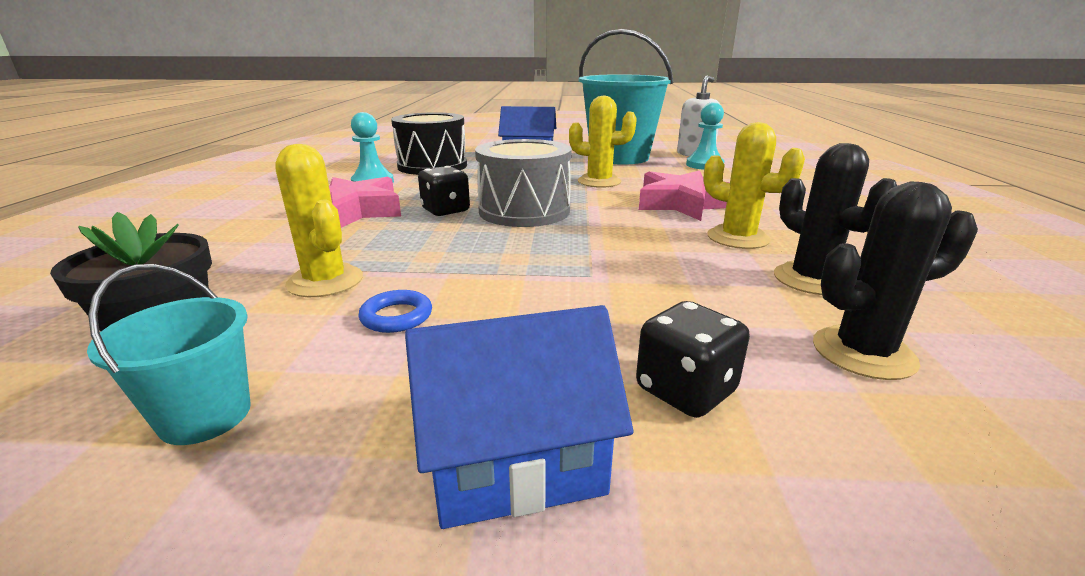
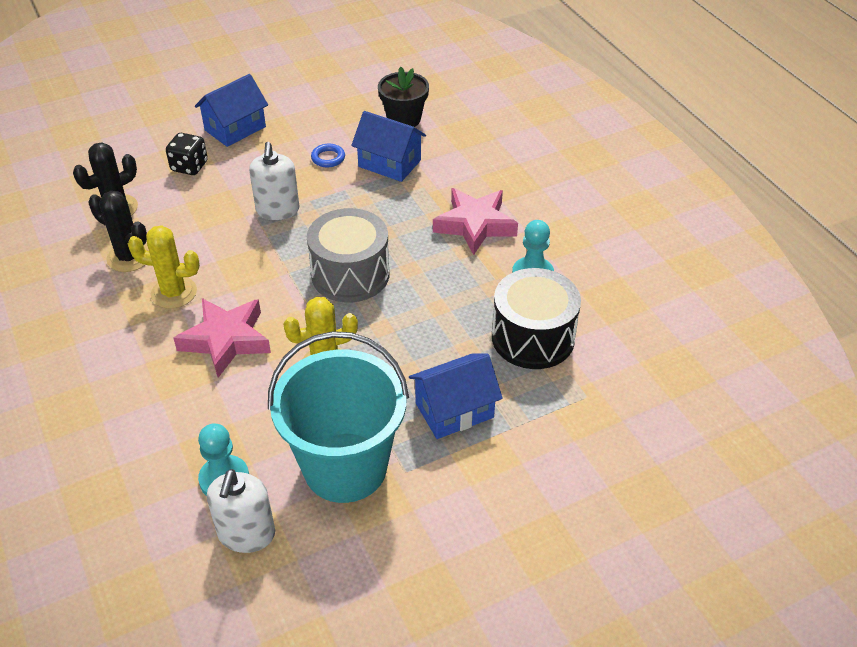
camera: 150 degrees right, 20 degrees up
(205, 416) = (341, 107): turquoise bucket -> none
(325, 281) = (389, 163): yellow cactus -> blue house
(445, 211) = (410, 251): black dice -> none
(553, 274) = (277, 210): none -> white soap dispenser

